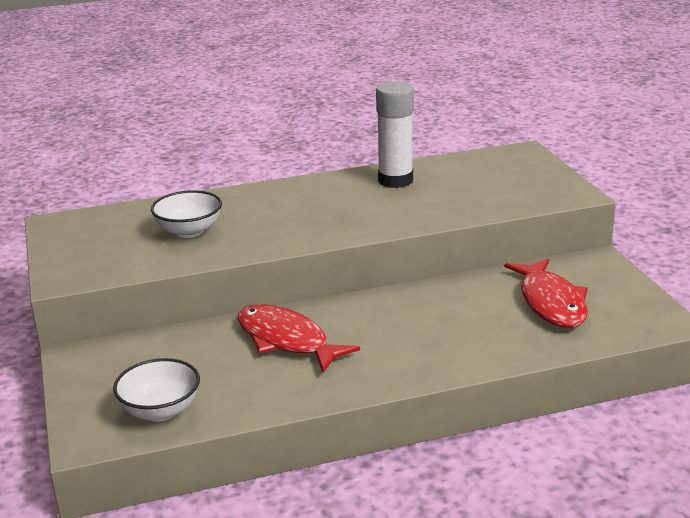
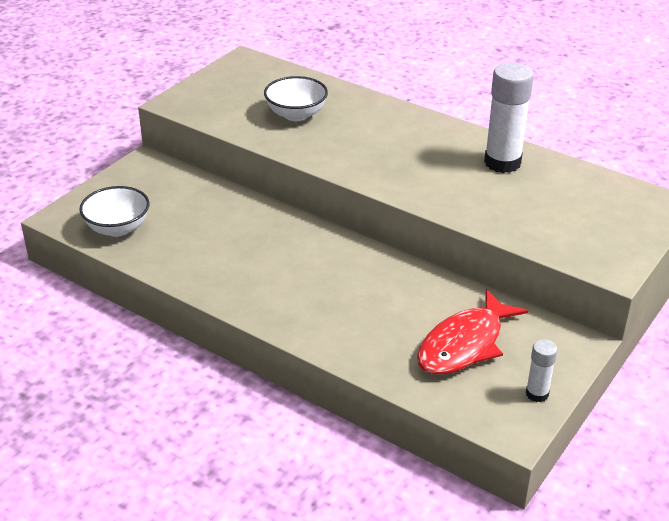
camera: 50 degrees right, 10 degrees up
(286, 340) = (255, 236): red fish -> none
(637, 297) = (537, 394): none -> white glue stick

